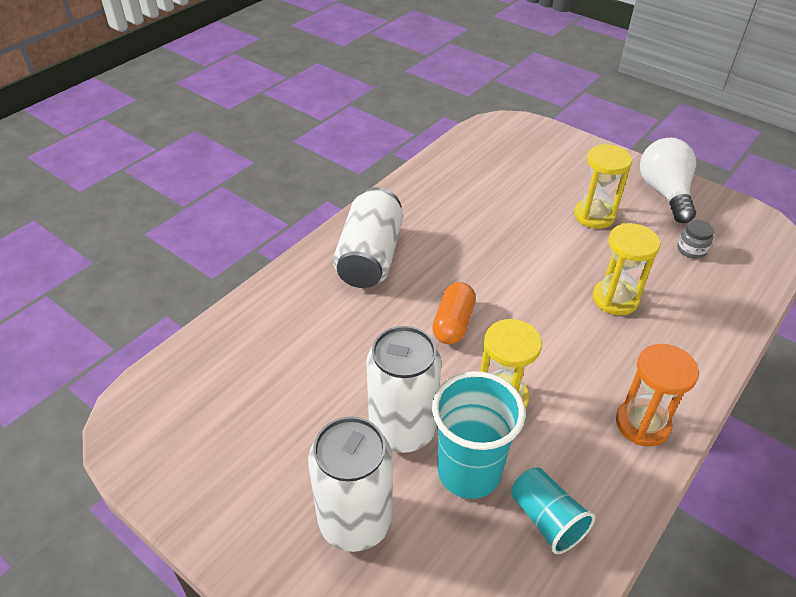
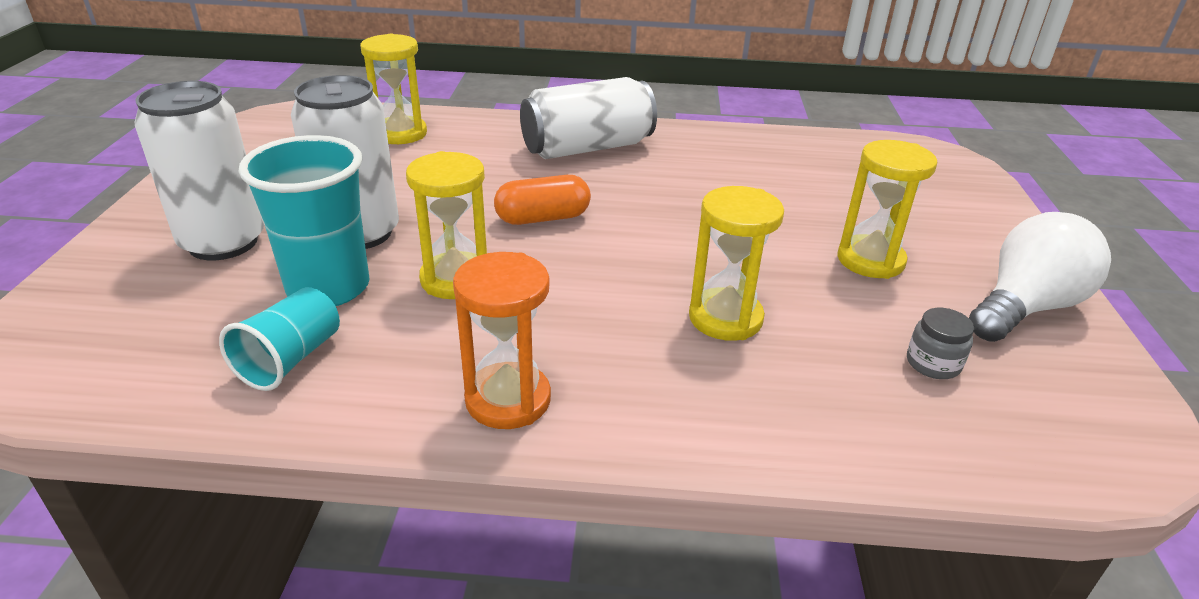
camera: 55 degrees right, 10 degrees down
(250, 347) = (400, 134): none -> yellow hourglass

